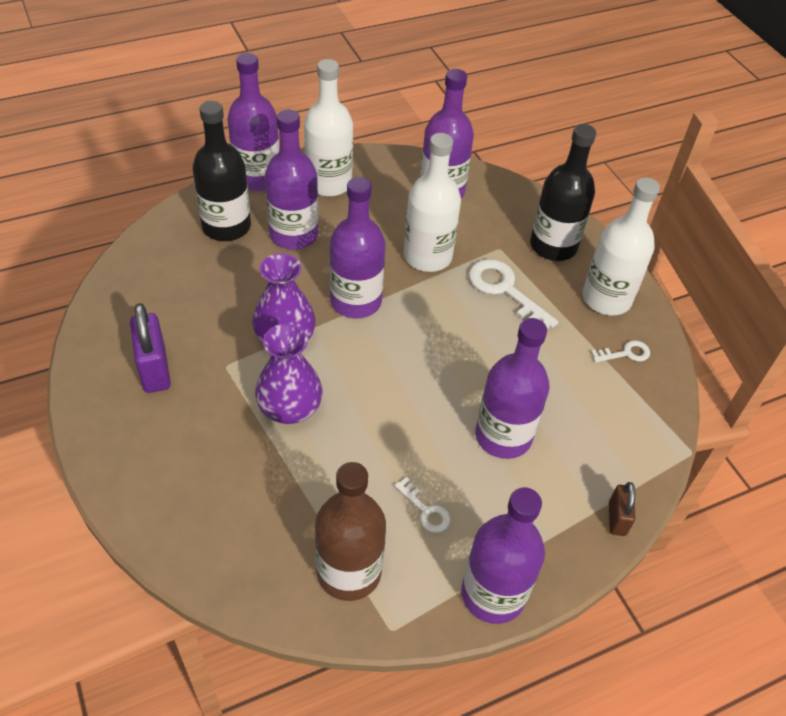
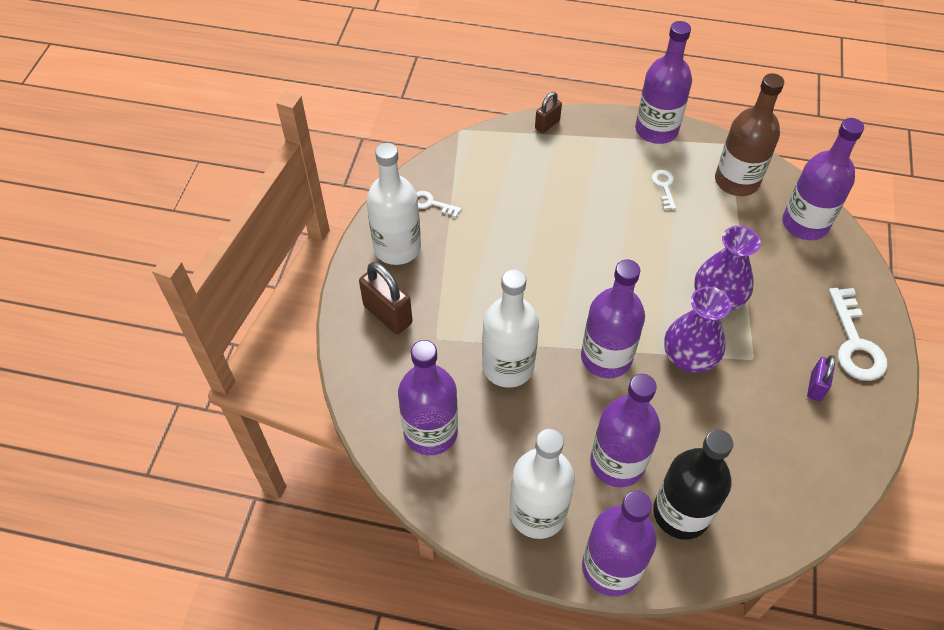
camera: 140 degrees left, 5 degrees up
(154, 370) = (816, 386): purple padlock -> purple padlock, size x0.60
(503, 436) = (575, 200): purple bottle -> purple bottle (805, 224)
(505, 291) = (471, 298): white key -> white key (855, 343)
(553, 246) = (387, 314): black bottle -> brown padlock

